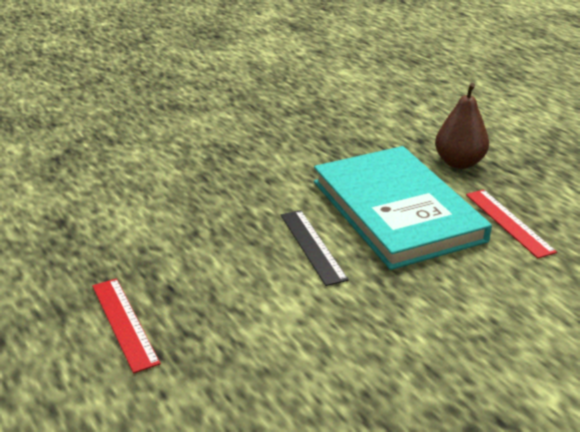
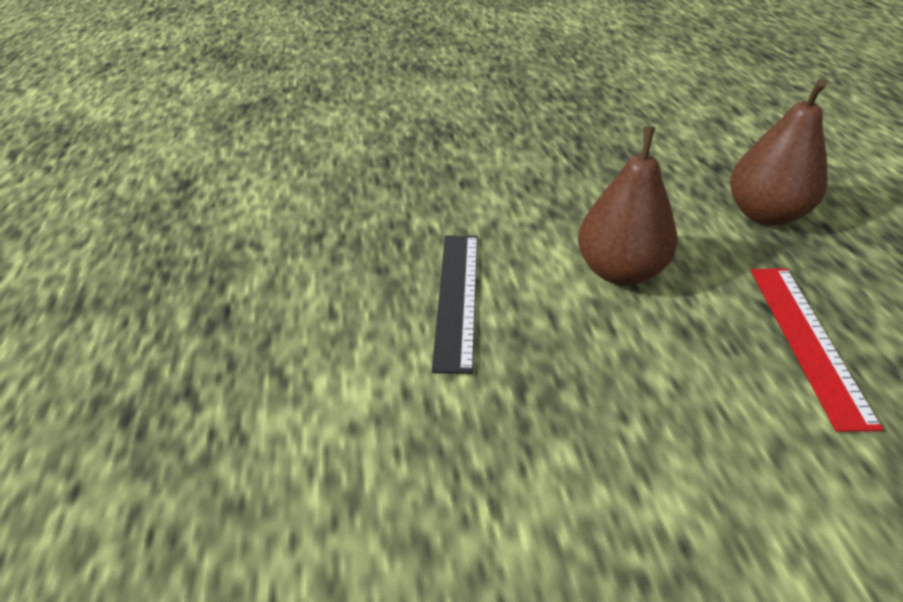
camera: 25 degrees right, 10 degrees up
(124, 323) = (129, 348): red ruler -> none
(396, 210) = (620, 270): turquoise book -> brown pear

